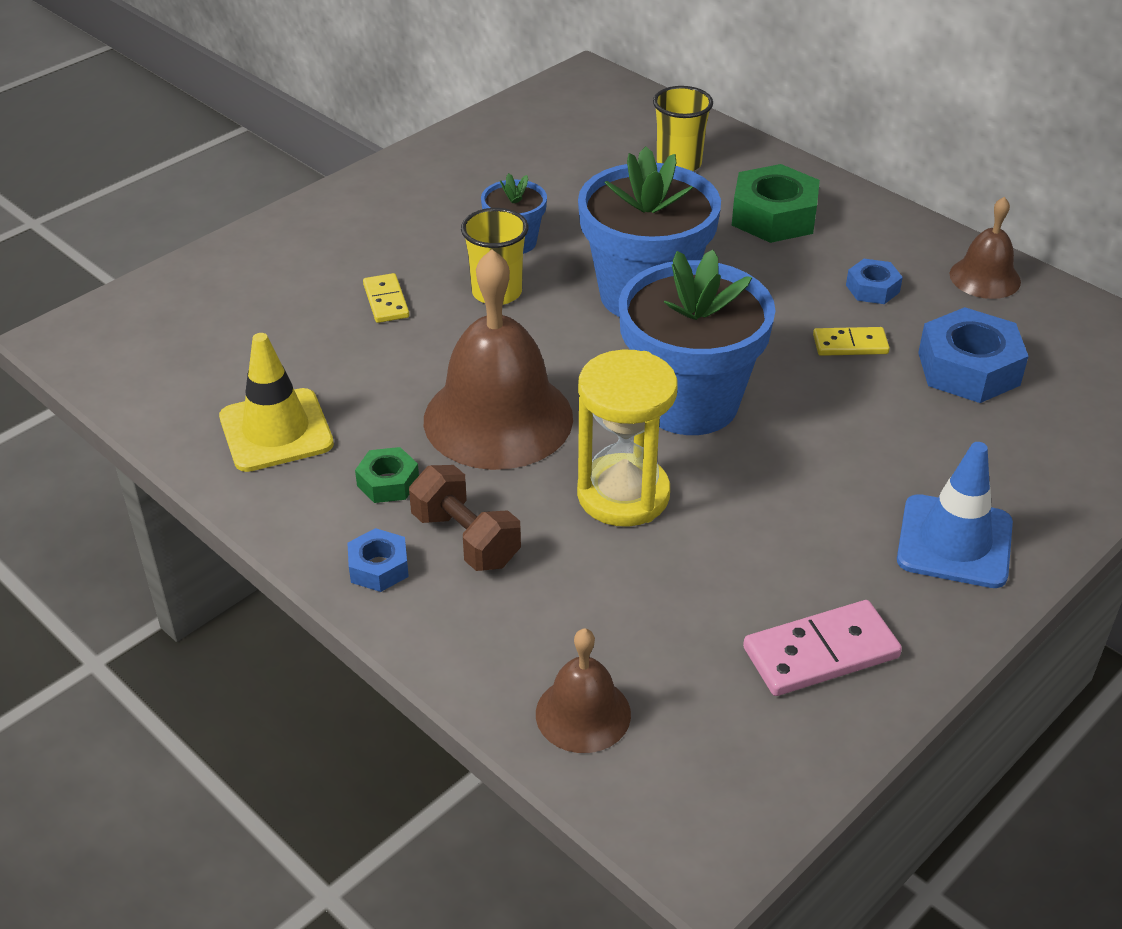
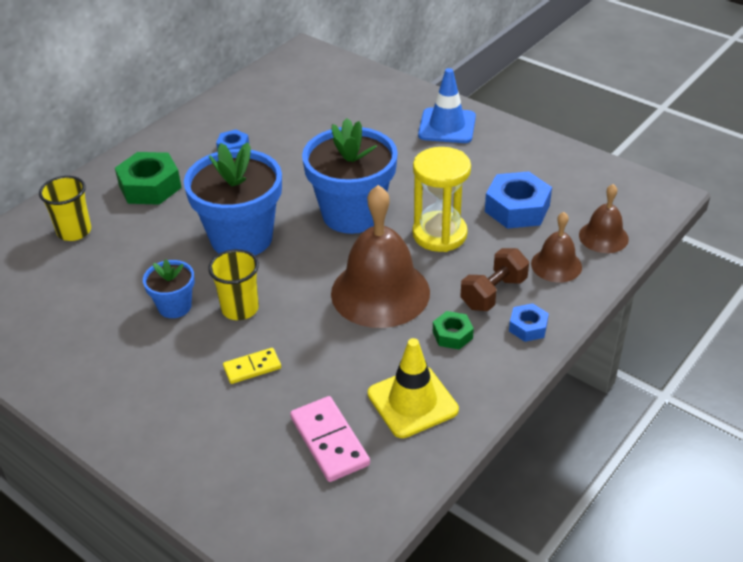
camera: 95 degrees left, 0 degrees up
(820, 652) = (534, 165): pink domino -> pink domino (329, 441)
(850, 344) = (290, 156): yellow domino -> none
(968, 369) = (308, 118): blue nut -> blue nut (517, 208)
(985, 277) = (222, 109): brown bell -> brown bell (556, 265)

